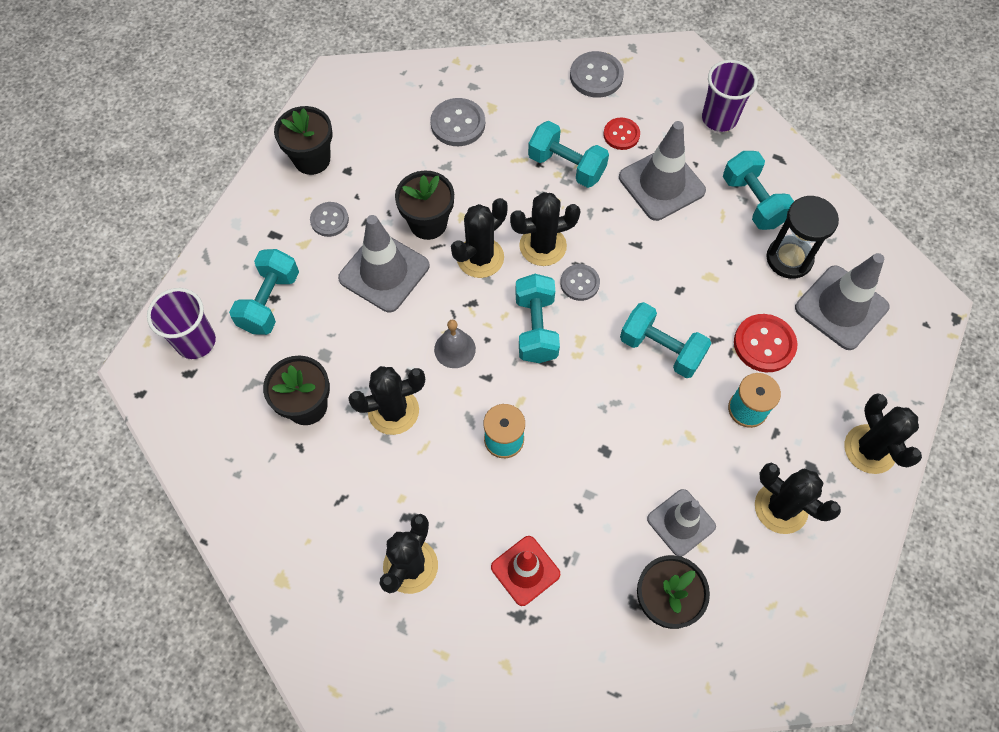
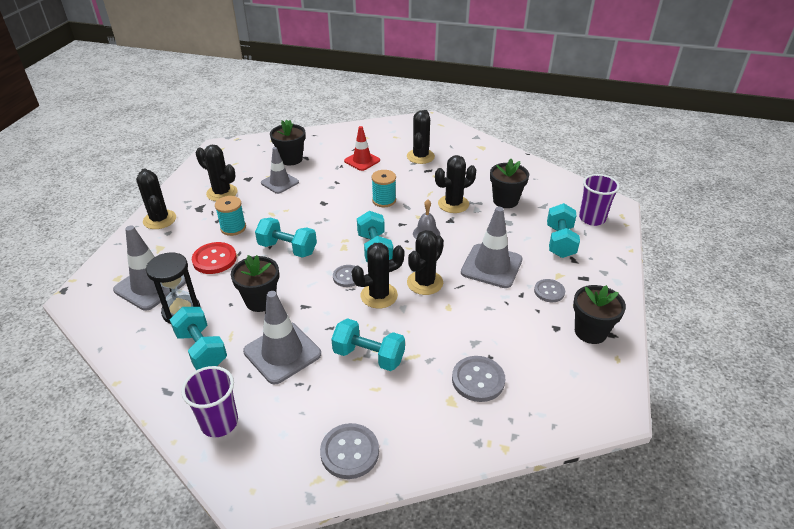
camera: 170 degrees right, 25 degrees down
(428, 223) = (472, 299): black flower pot -> black flower pot (260, 301)
(621, 135) = (320, 392): red button -> none

